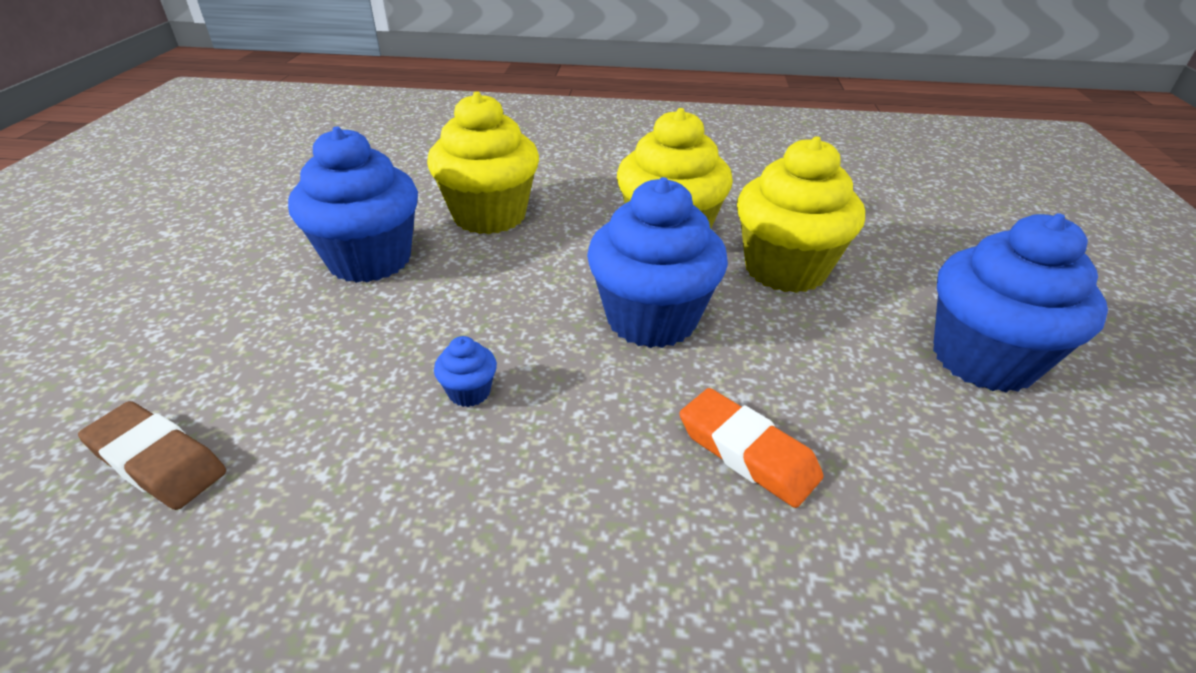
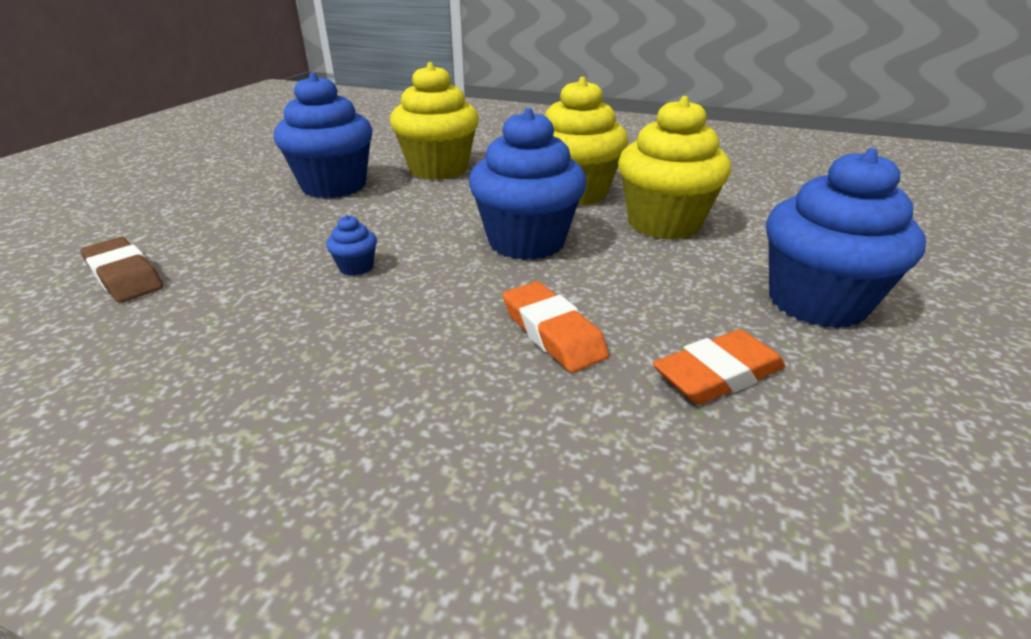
camera: 15 degrees right, 5 degrees down
(939, 478) = (718, 375): none -> orange eraser

